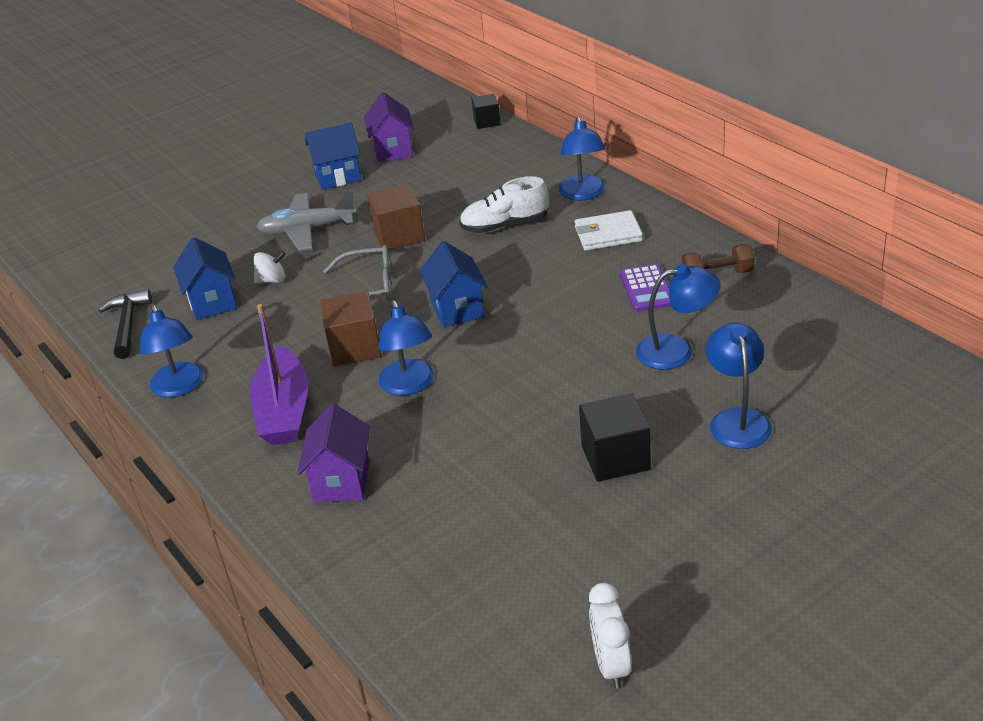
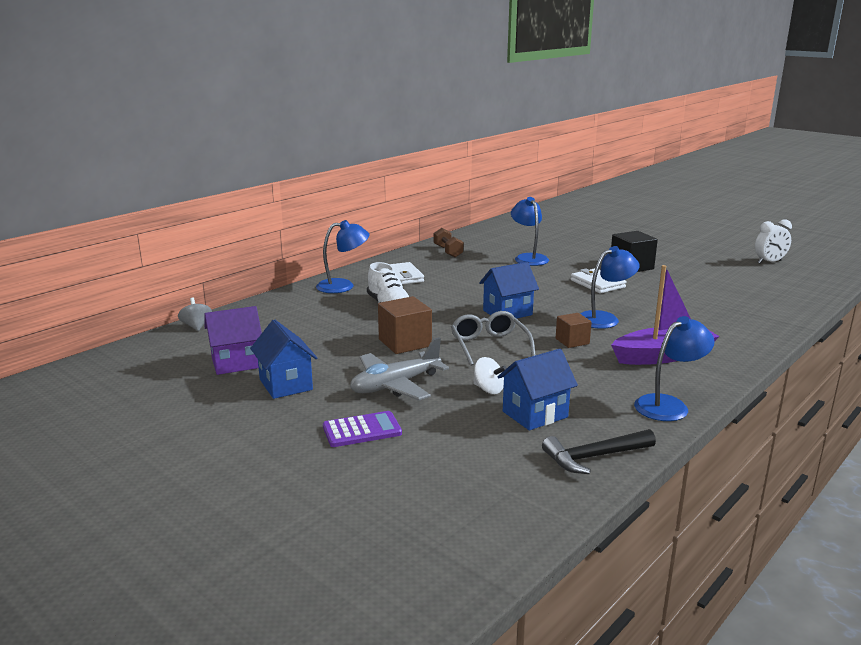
camera: 105 degrees left, 15 degrees down
(272, 280) = (488, 389): white spinning top -> white spinning top turned 150 degrees clockwise
(307, 230) = (395, 385): grey plane -> grey plane turned 75 degrees clockwise
(342, 481) = (715, 328): purple house -> none
(354, 348) = (572, 341): brown cube -> brown cube, size x0.62
(487, 122) = (196, 326): black cube -> grey spinning top
(541, 403) = (597, 284): none -> white wallet
(646, 289) = (467, 265): purple calculator -> purple calculator (362, 430)
(737, 419) = (581, 246): blue lamp -> none

